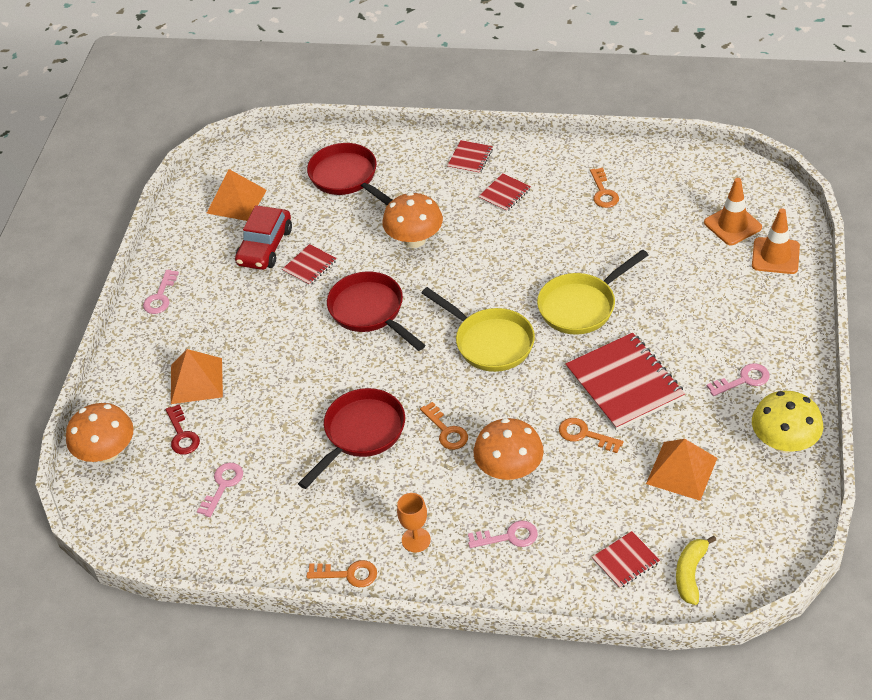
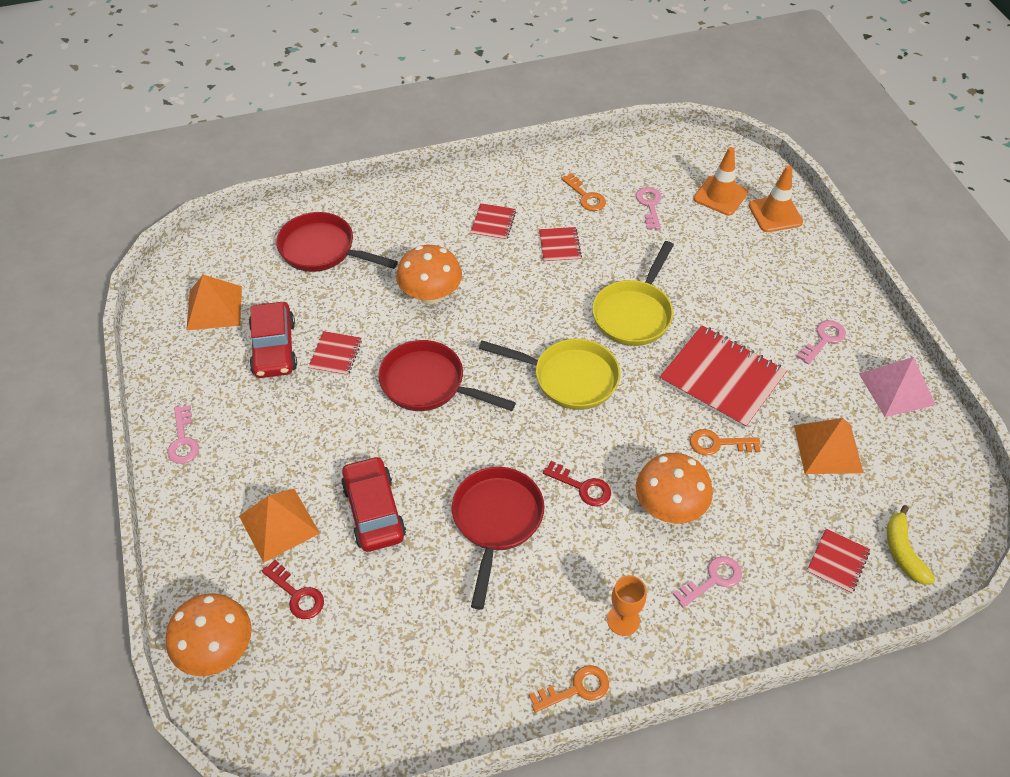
camera: 30 degrees left, 5 degrees up
(223, 485) = (378, 638): pink key -> pink key (649, 205)
(271, 394) = (373, 511): none -> red car
(446, 431) = (582, 487): orange key -> red key
(470, 158) = (438, 197): red notebook -> red notebook (559, 246)
(784, 442) = (896, 389): yellow mushroom -> pink pyramid

